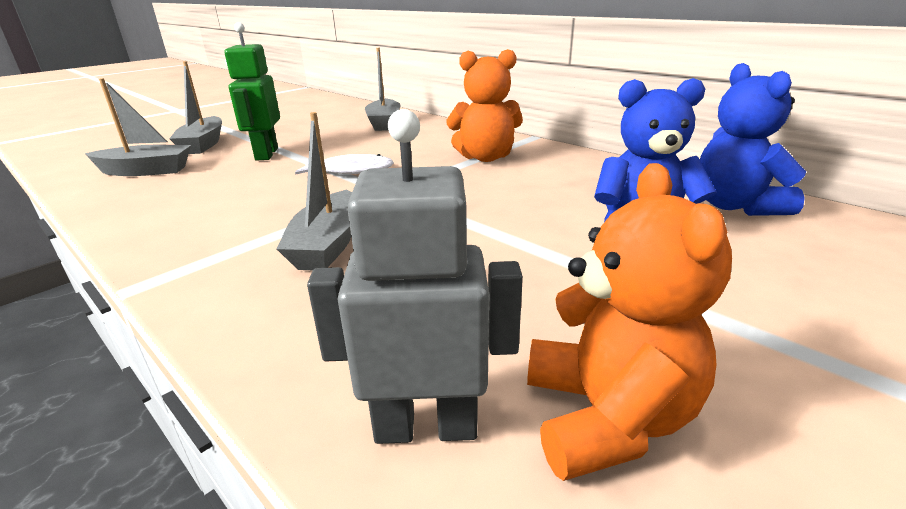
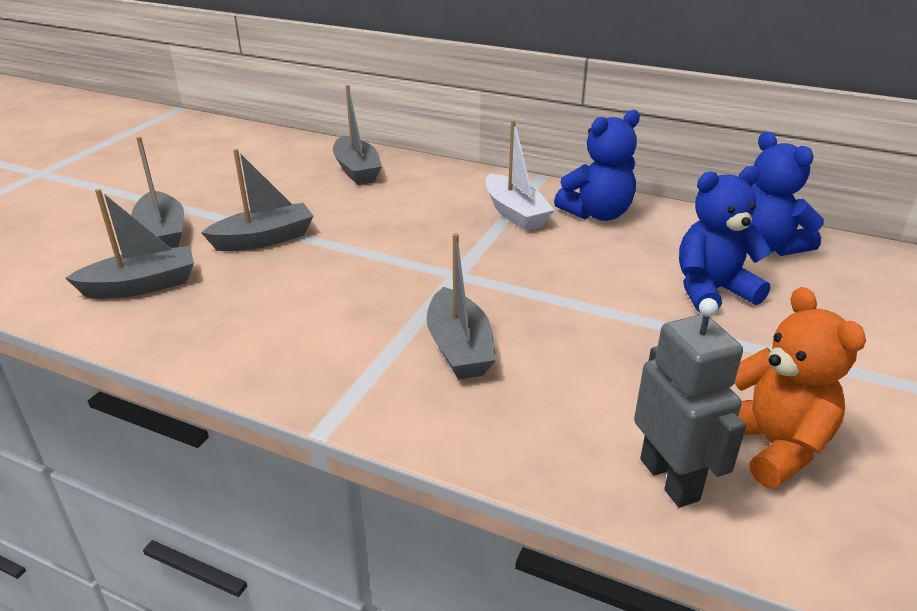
camera: 20 degrees left, 5 degrees up
(266, 154) = (264, 239): green robot -> grey boat
(351, 171) = (390, 252): white fish -> none
(426, 426) = (670, 479): grey robot -> grey robot turned 90 degrees clockwise
(485, 157) = (515, 213): orange teddy bear -> white boat
(563, 164) = (597, 214): none -> blue teddy bear

